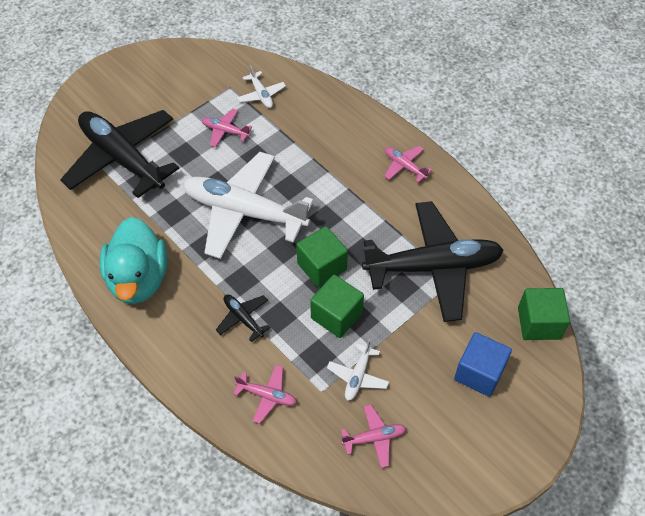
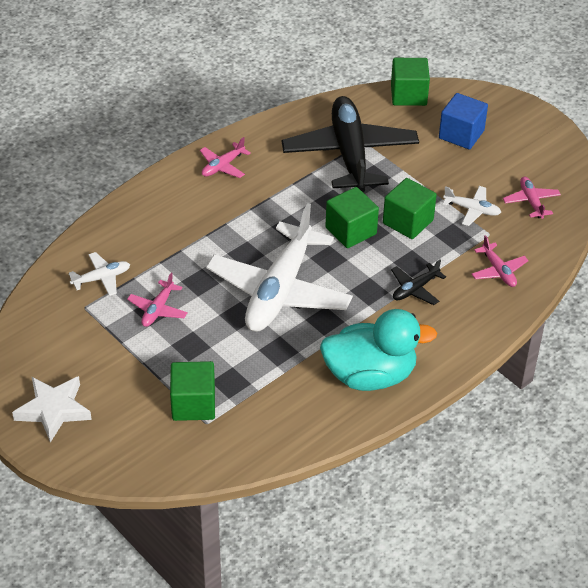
camera: 90 degrees left, 10 degrees down
(122, 158) = (193, 404): black plane -> green cube
(127, 79) = (54, 410): none -> white star
(267, 396) = (498, 271): pink plane -> pink plane turned 135 degrees clockwise

